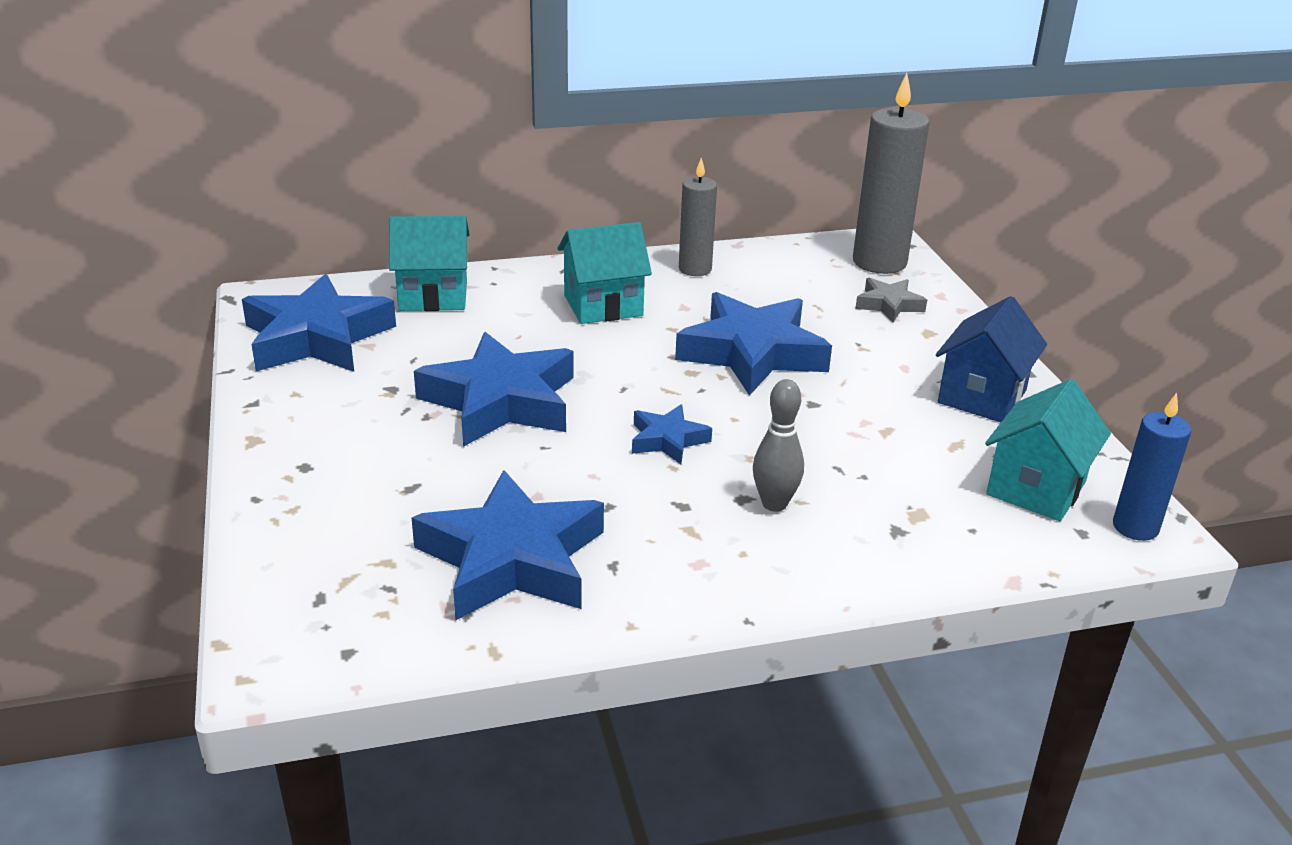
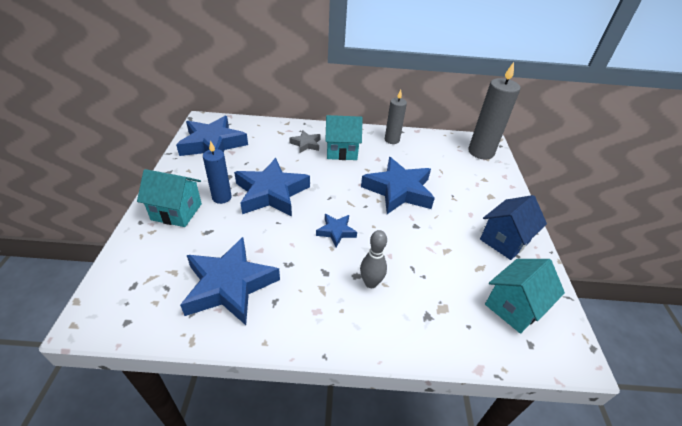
camera: 15 degrees right, 10 degrees up
(433, 296) = (271, 132): turquoise house -> turquoise house (176, 212)
(888, 305) = (476, 176): grey star -> grey star (306, 144)
(1135, 527) = (563, 349): blue candle -> blue candle (222, 197)

